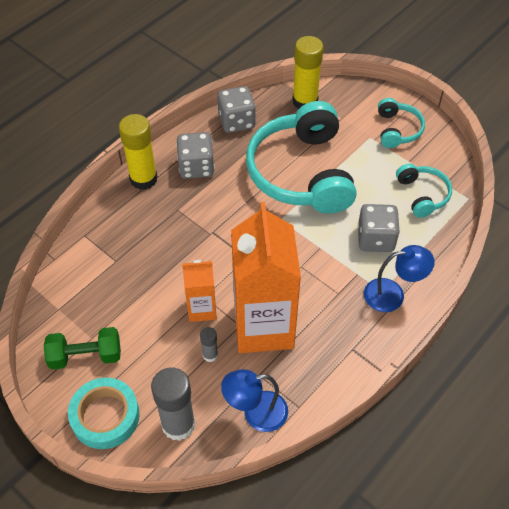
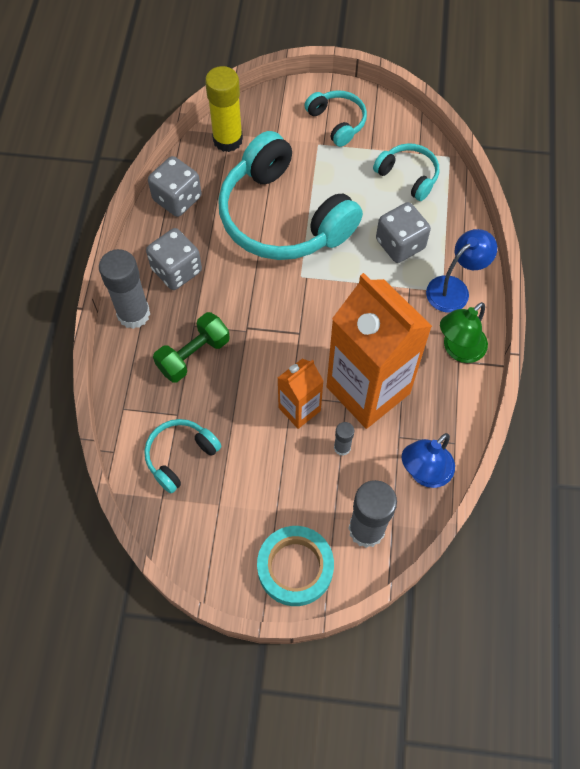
camera: 35 degrees left, 10 degrees up
(85, 356) = (228, 525): green dumbbell -> green dumbbell (193, 355)
(94, 289) = (180, 456): none -> turquoise headphones
(143, 179) = (133, 314): yellow glue stick -> grey glue stick
(359, 341) = (458, 350): none -> green lamp

